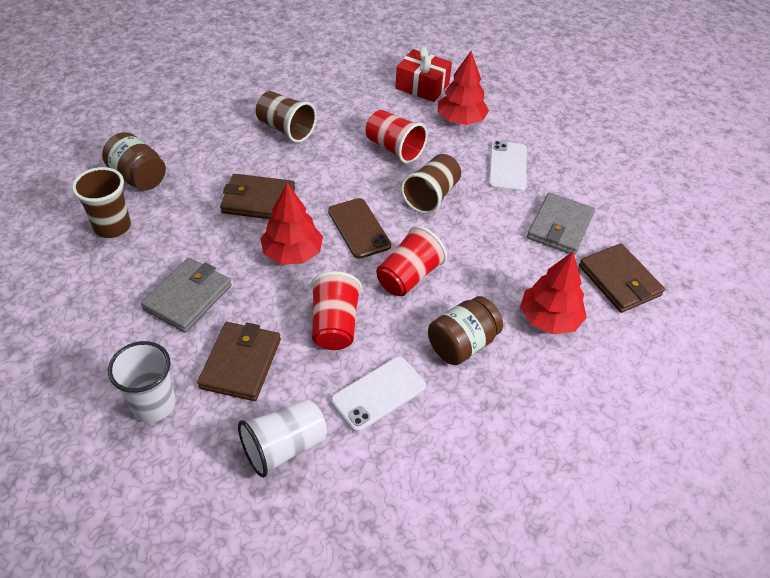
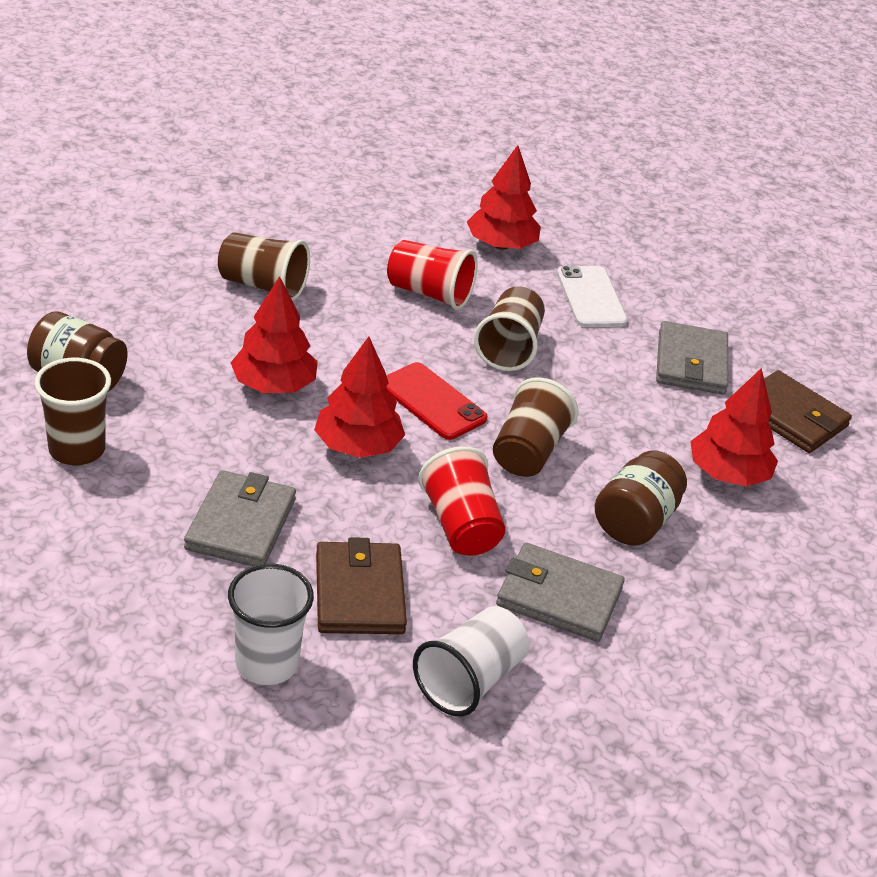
camera: 20 degrees left, 10 degrees down
(258, 200) = (273, 385): brown wallet -> red tree
(359, 228) = (432, 401): brown phone -> red phone
(378, 394) = (558, 597): white phone -> grey wallet
(408, 276) = (528, 452): red cup -> brown cup
(422, 86) = (427, 206): red gift -> none

